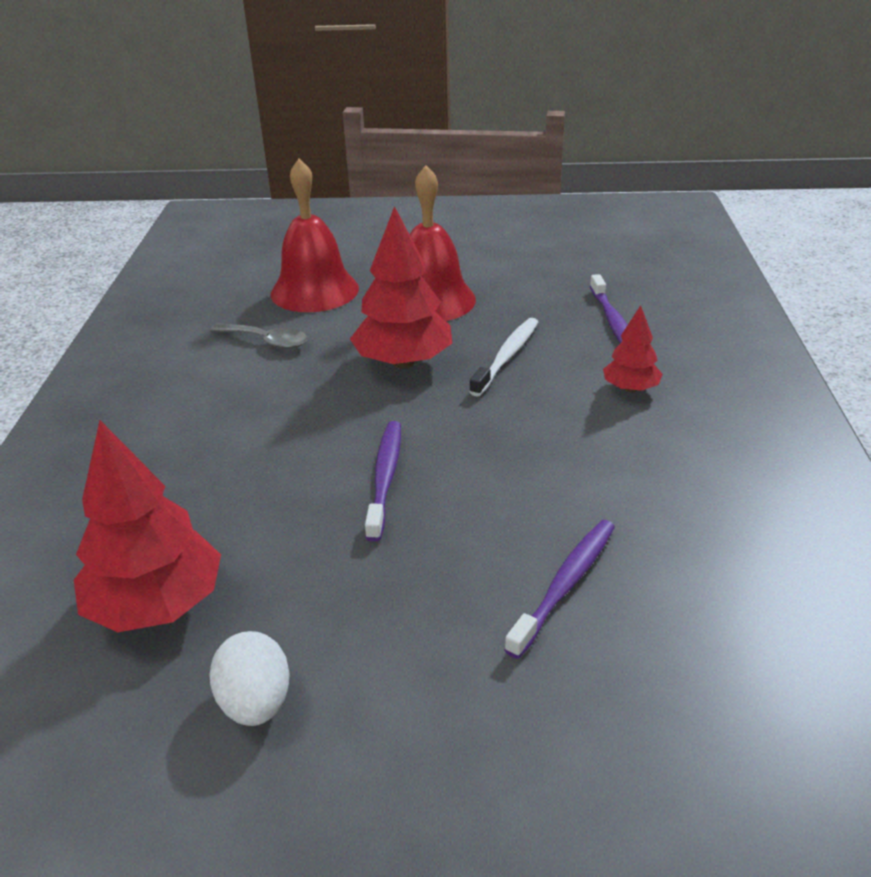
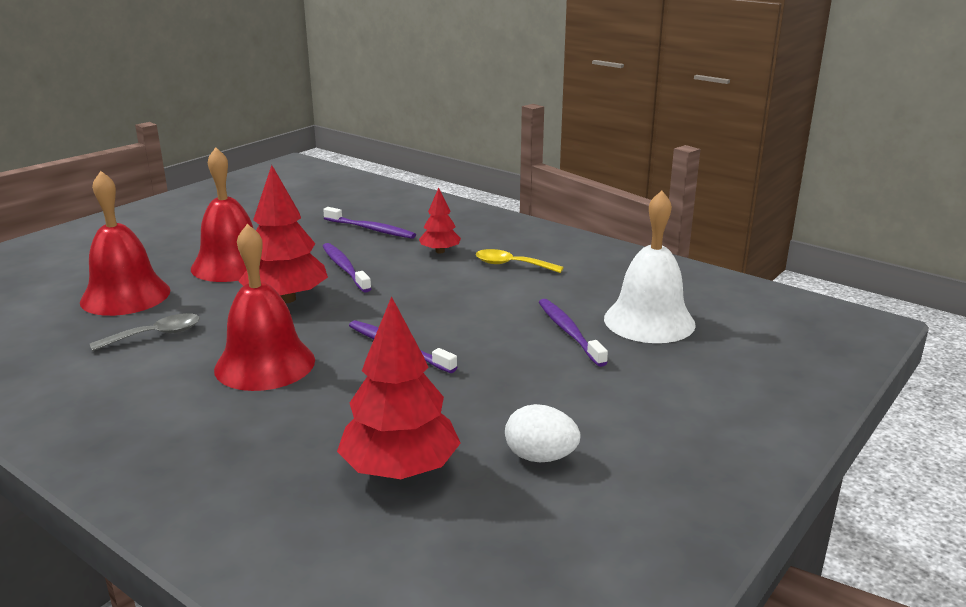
camera: 55 degrees left, 10 degrees down
(273, 420) = (265, 364): none -> red bell
(506, 357) = (345, 268): white toothbrush -> purple toothbrush
(673, 453) = (511, 265): none -> yellow spoon
(688, 646) = (649, 321): none -> white bell

